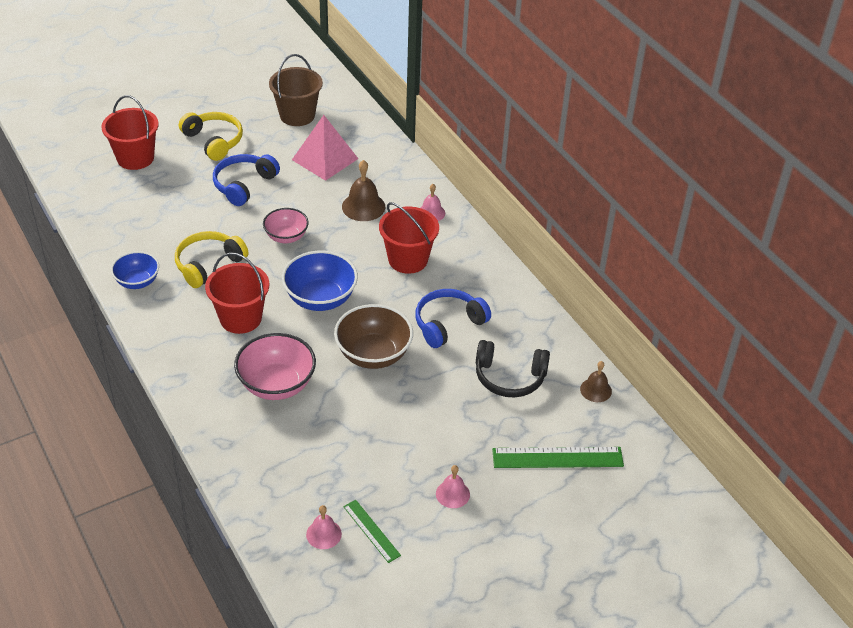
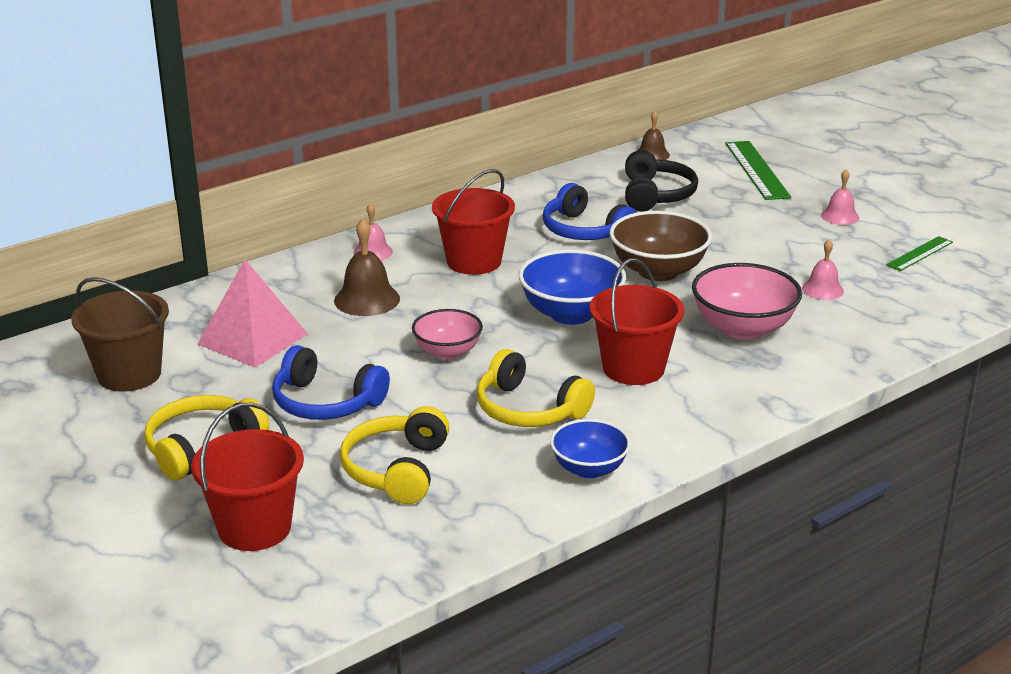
camera: 95 degrees left, 15 degrees down
(166, 208) = (397, 470): none -> yellow headphones
(324, 534) = (945, 278): pink bell -> pink bell (822, 289)

